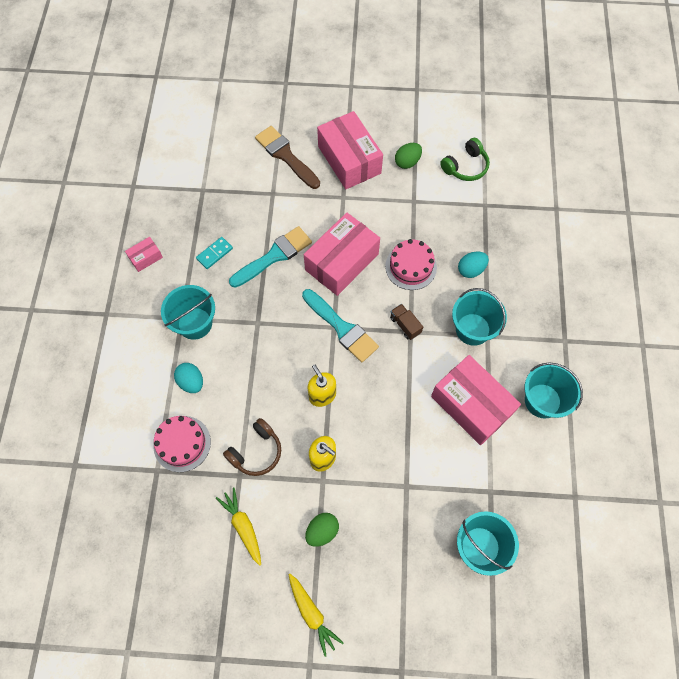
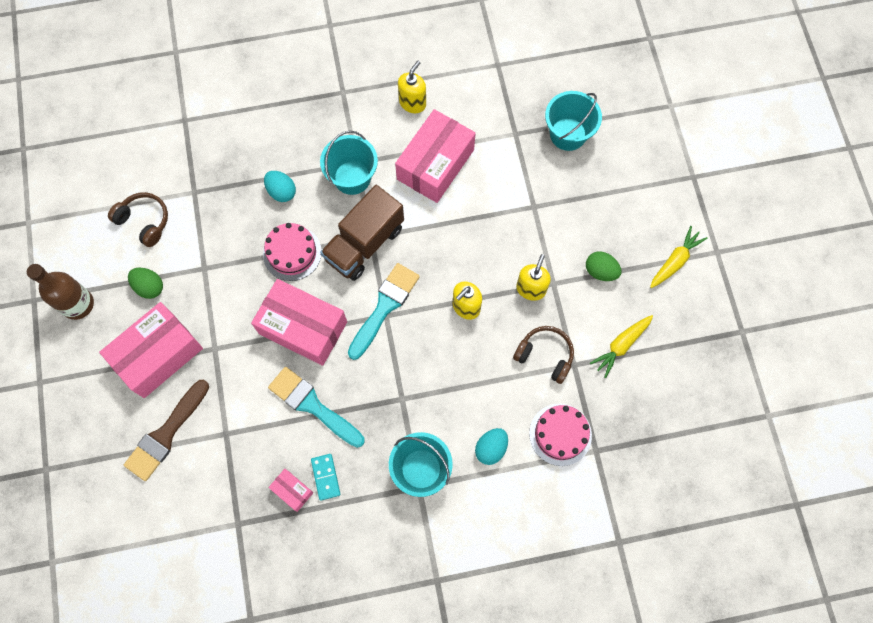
camera: 105 degrees left, 5 degrees up
(146, 257) = (350, 561): pink box -> pink box (292, 491)
(214, 254) = (326, 477): turquoise domino -> turquoise domino turned 45 degrees clockwise
(405, 115) = (78, 304): none -> brown bottle
(405, 325) = (364, 243): brown truck -> brown truck, size x2.24
(465, 167) = (144, 221): green headphones -> brown headphones
(542, 401) = (412, 103): turquoise bucket -> yellow soap dispenser

